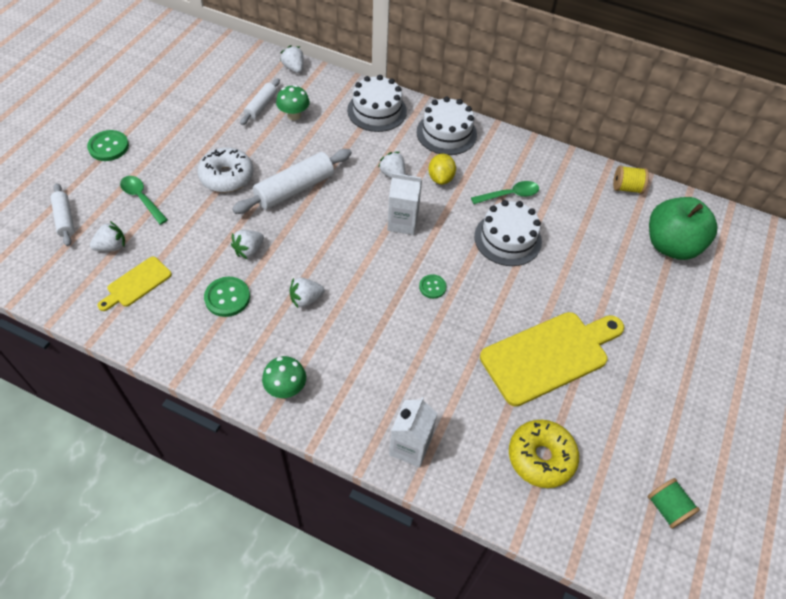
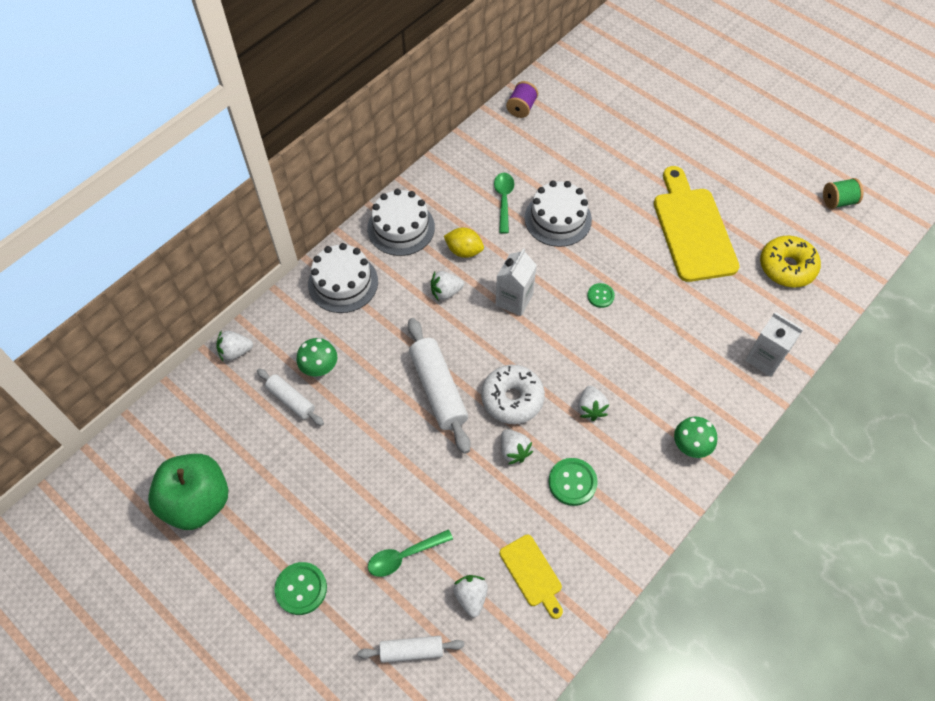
camera: 70 degrees left, 5 degrees up
(227, 176) = (397, 456): white donut -> white donut (512, 399)
(626, 188) = (521, 108): yellow spool -> purple spool
(671, 245) = (596, 102): green apple -> green apple (197, 502)

